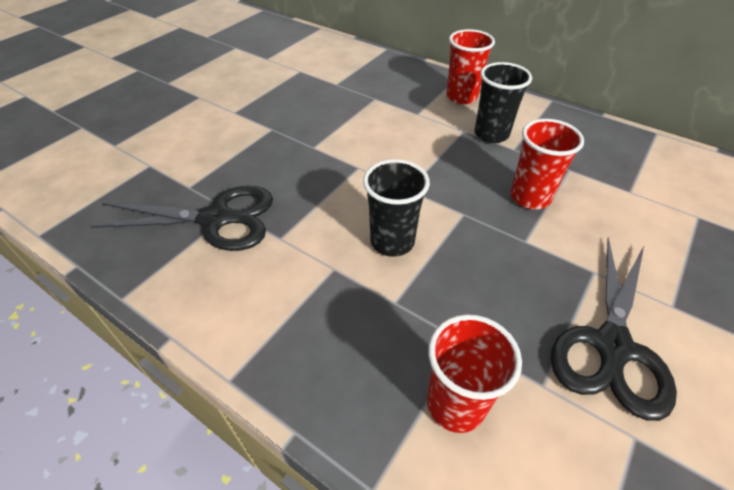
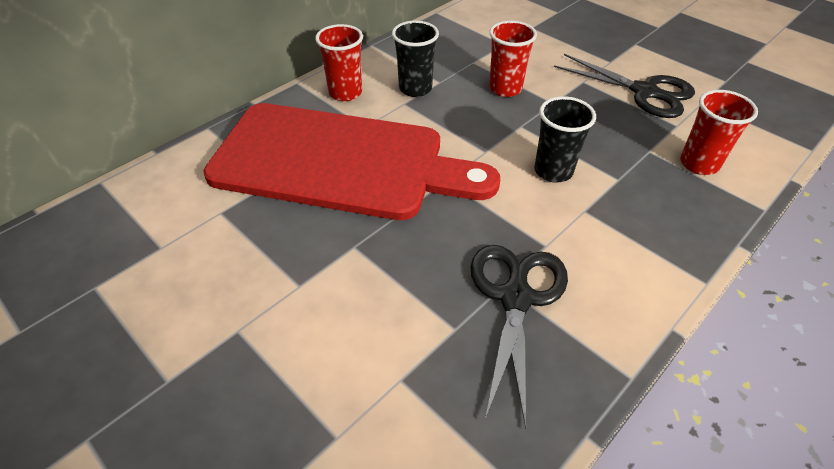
camera: 80 degrees left, 0 degrees up
(365, 108) = (339, 162): none -> red cutting board

